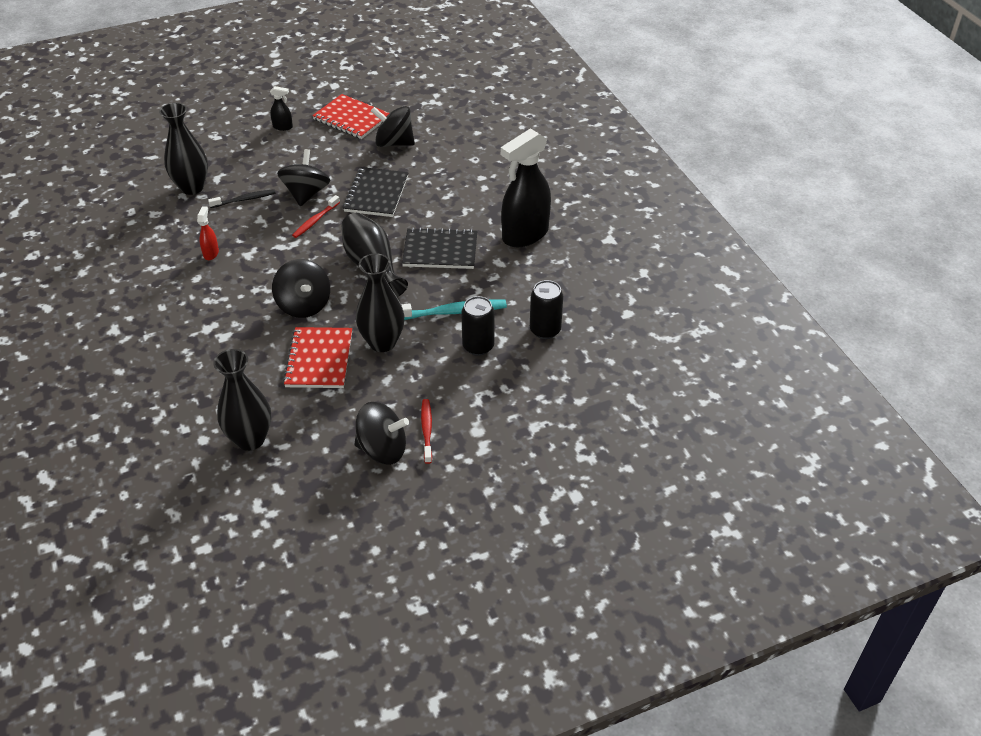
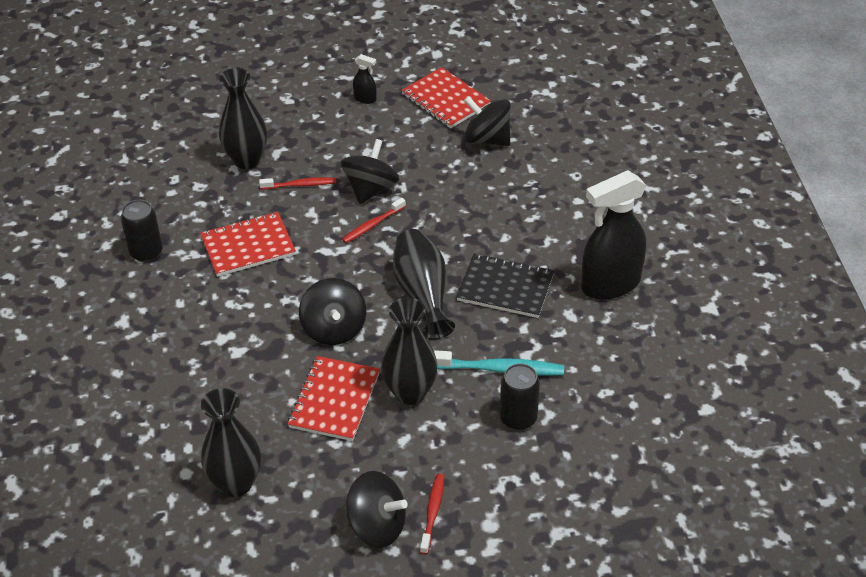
camera: 15 degrees right, 0 degrees up
(211, 253) = (248, 246): red spray bottle -> red notebook
(244, 199) = (300, 185): black toothbrush -> red toothbrush
(376, 194) = (450, 202): black notebook -> none
(545, 330) = (602, 412): black can -> black can (146, 252)

